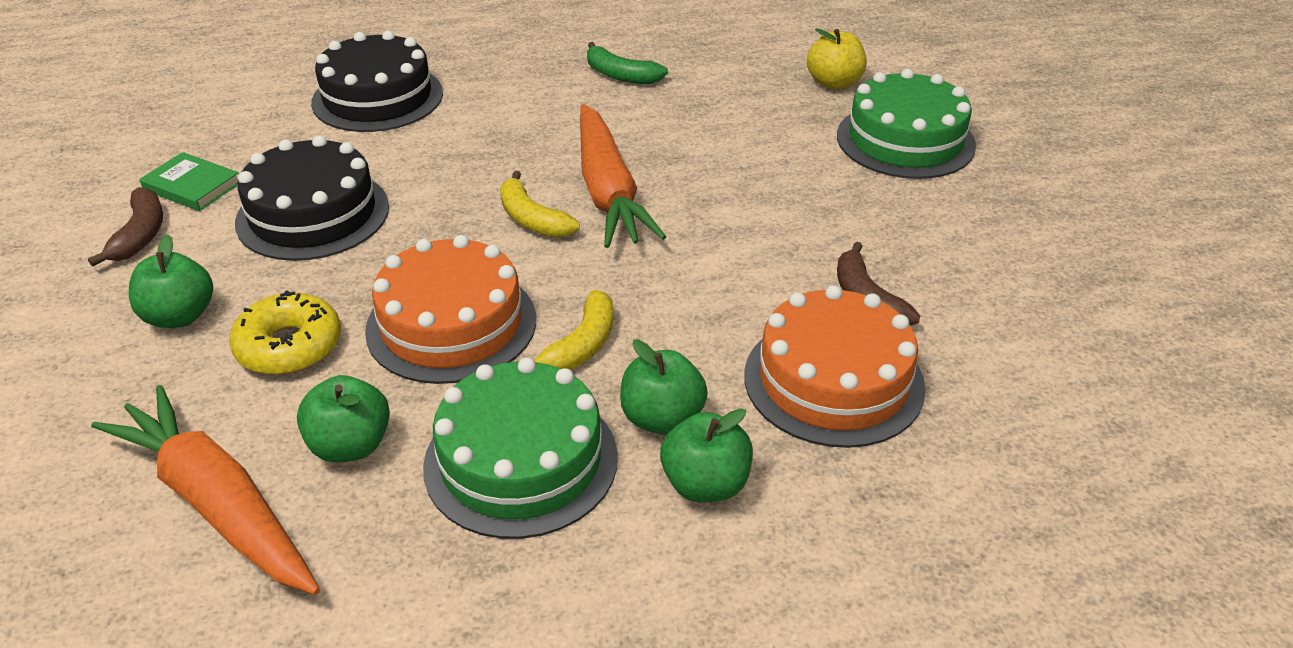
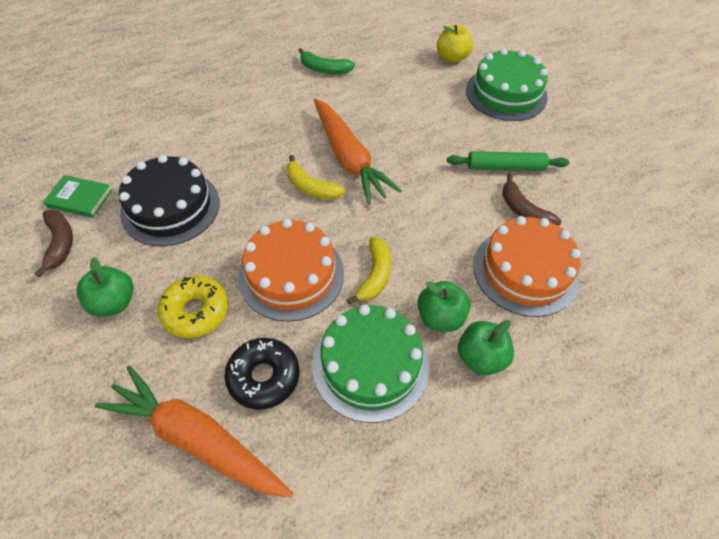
camera: 15 degrees left, 15 degrees up
(350, 446) = (264, 377): green apple -> black donut
(377, 97) = (177, 109): black cake -> none
(861, 237) = (505, 167): none -> green rolling pin

